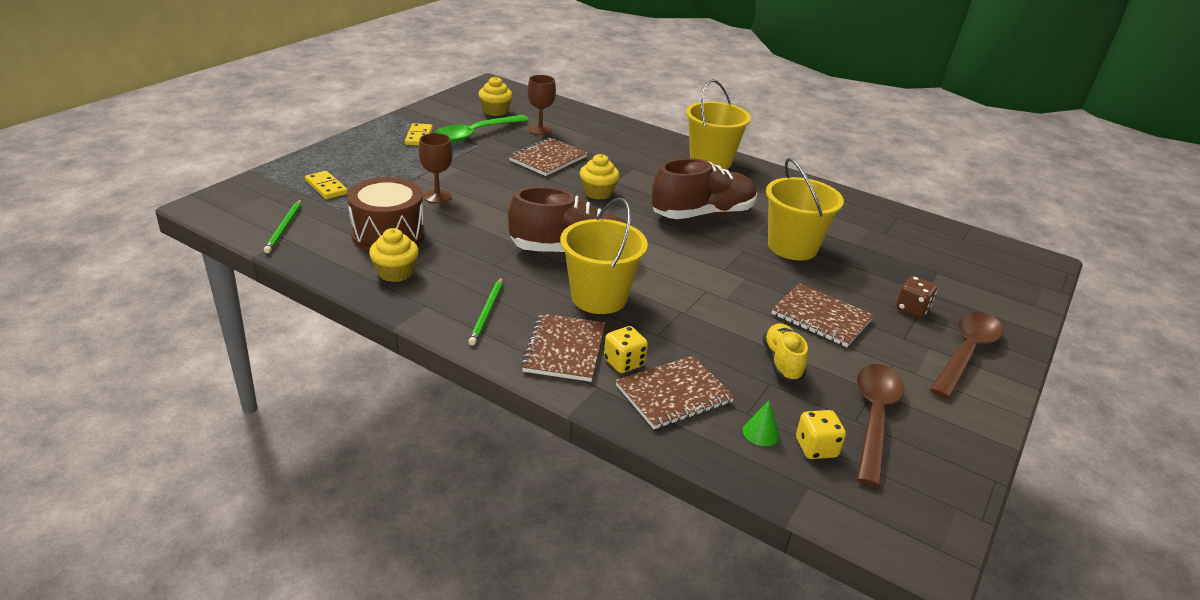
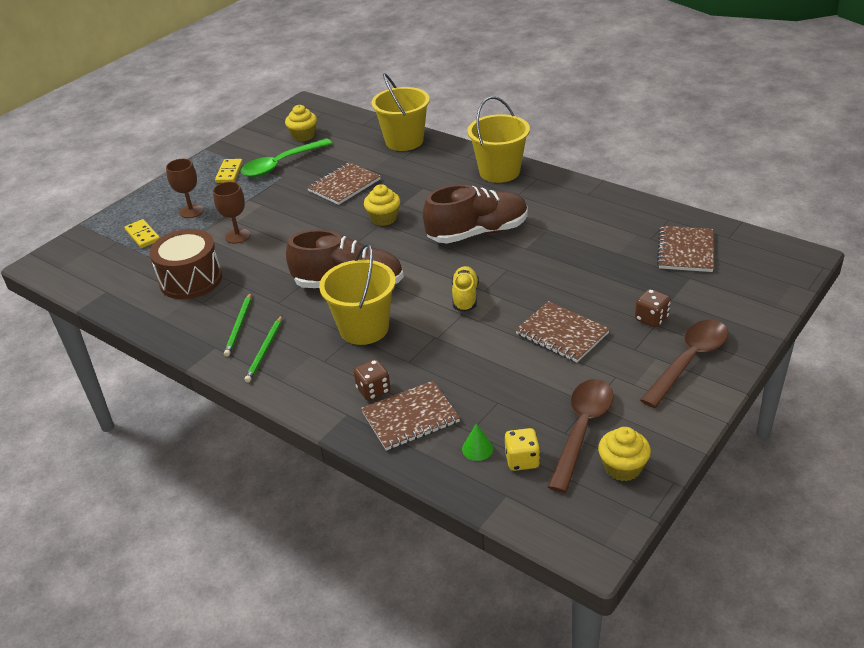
camera: 10 degrees right, 5 degrees up
(284, 228) = (104, 280): green pencil -> green pencil (239, 326)
(395, 273) = (193, 317): yellow cupcake -> yellow cupcake (622, 467)
(540, 130) = (342, 153): brown goblet -> brown goblet (191, 211)
(564, 349) = (325, 381): brown notebook -> brown notebook (685, 251)
(624, 363) = (373, 390): yellow dice -> brown dice
(782, 362) = (513, 381): yellow shoe -> yellow shoe (465, 297)
(792, 247) = (555, 261): yellow bucket -> yellow bucket (404, 141)

